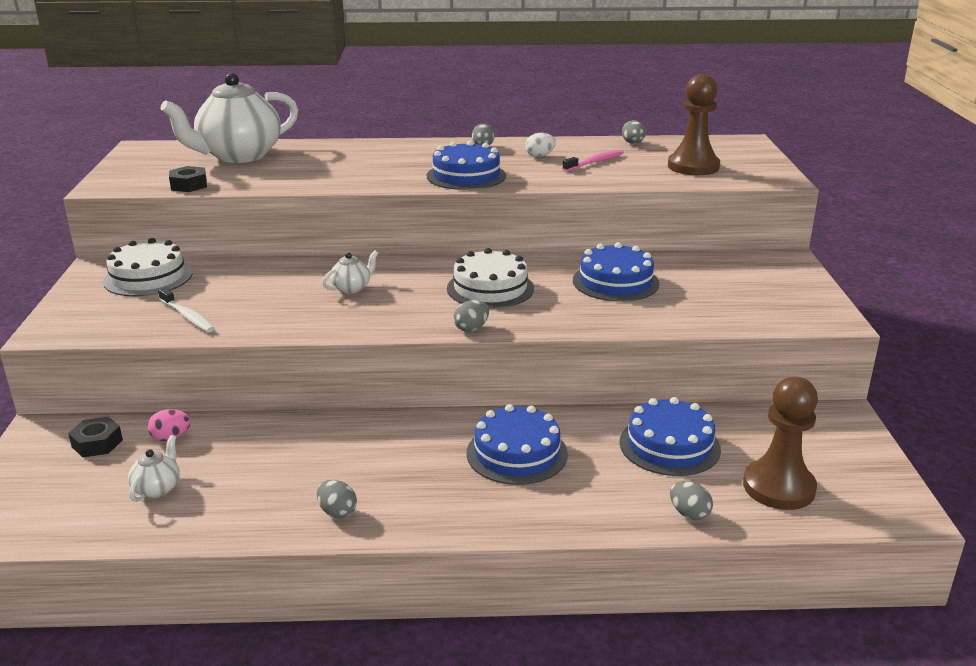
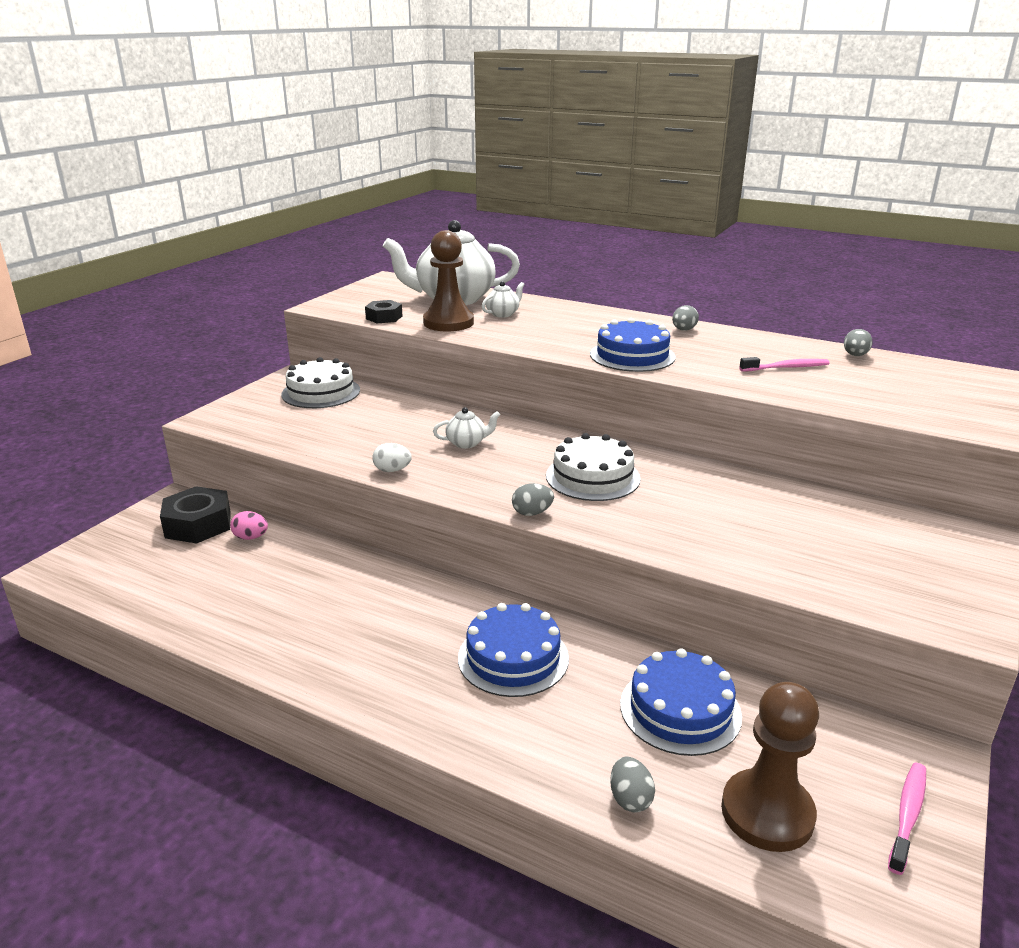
camera: 30 degrees right, 0 degrees up
(97, 443) = (198, 524): black nut -> black nut, size x1.65
(157, 488) = (200, 578): white teapot -> white teapot (503, 314)
(187, 316) = (312, 434): white toothbrush -> none
(337, 512) = (305, 654): grey egg -> none
(540, 156) = (732, 350): white egg -> white egg (392, 470)
(615, 282) = (731, 505): blue cake -> none
(693, 166) = (900, 395): brown pawn -> brown pawn (448, 323)
(856, 456) = (907, 815): none -> pink toothbrush

